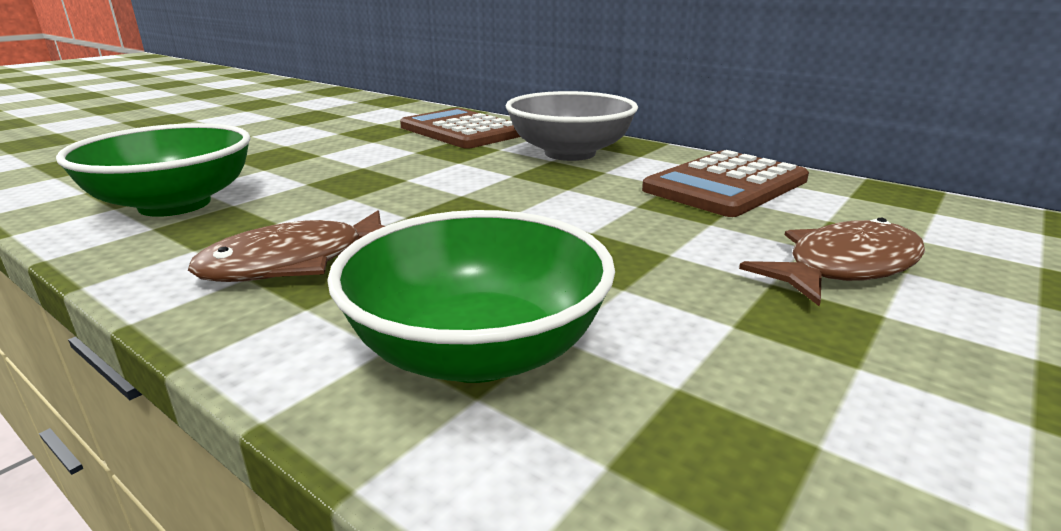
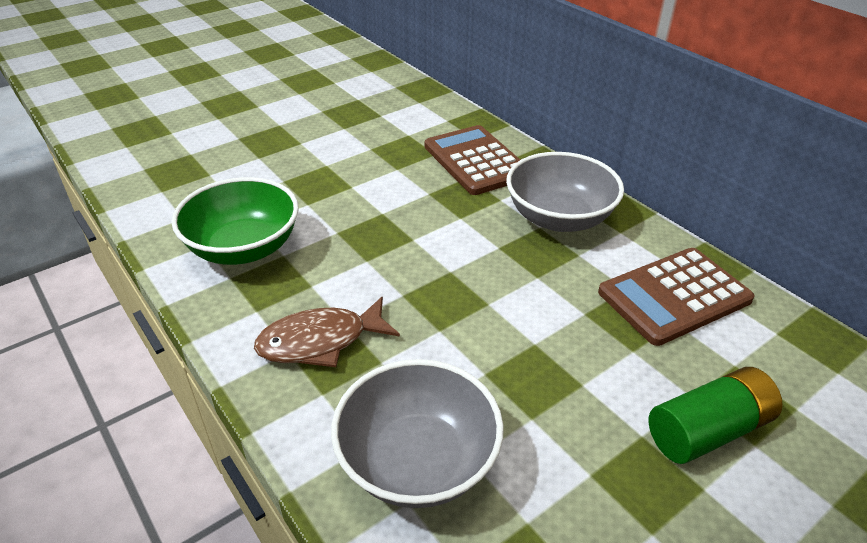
camera: 15 degrees right, 15 degrees up
(477, 351) = (418, 461): green bowl -> grey bowl
(844, 267) = (708, 430): brown fish -> green battery

